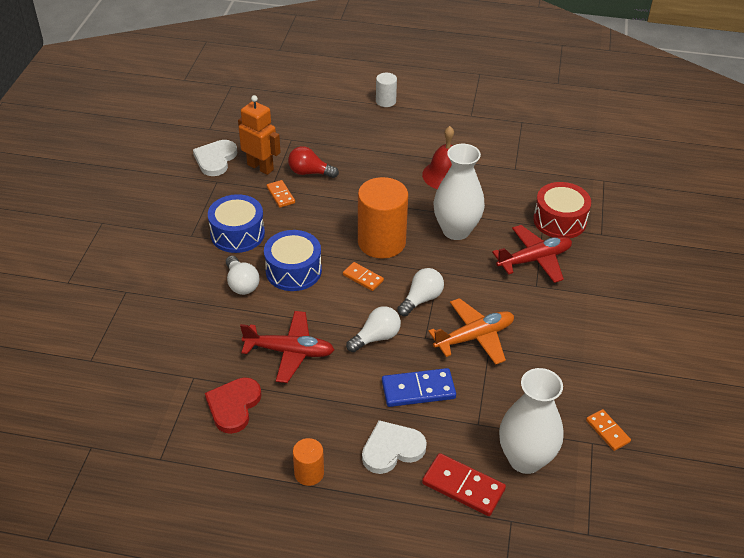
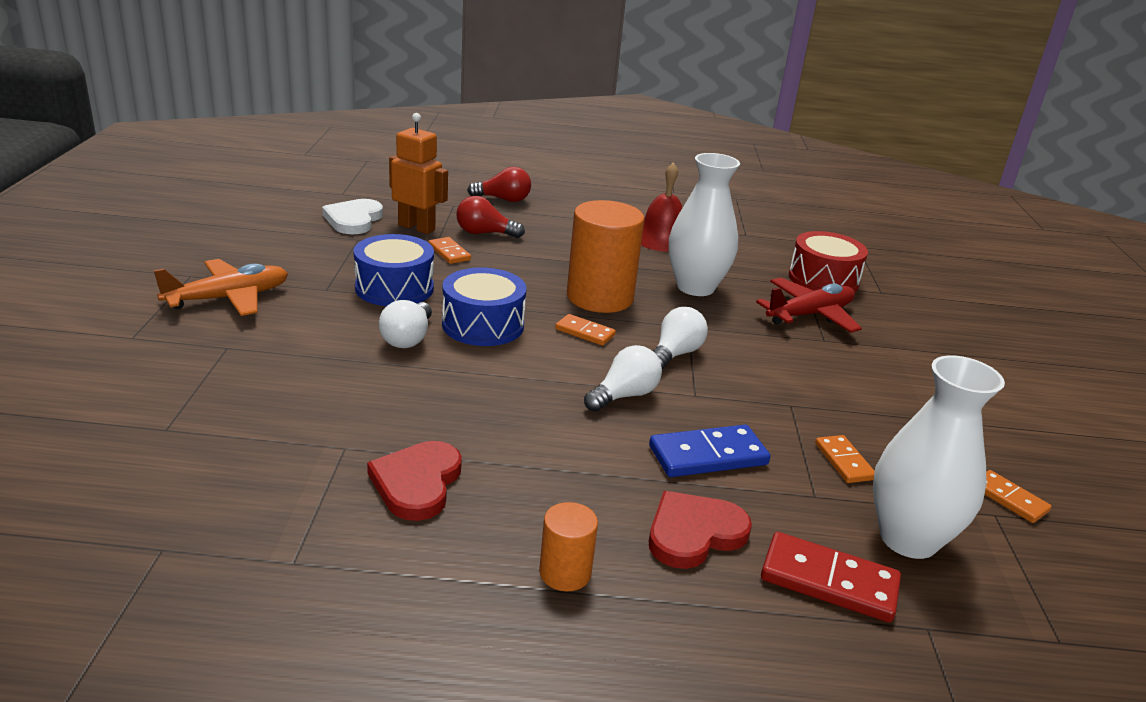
camera: 10 degrees left, 15 degrees down
(241, 284) = (408, 338): white light bulb -> white light bulb turned 45 degrees clockwise
(289, 351) = (496, 413): red plane -> none
(330, 131) = (503, 199): none -> red light bulb
(385, 101) = (565, 178): white cylinder -> none
(392, 449) = (694, 533): white heart -> red heart
(474, 337) = (765, 393): orange plane -> orange plane (228, 298)
(507, 397) = (844, 461): none -> orange domino

